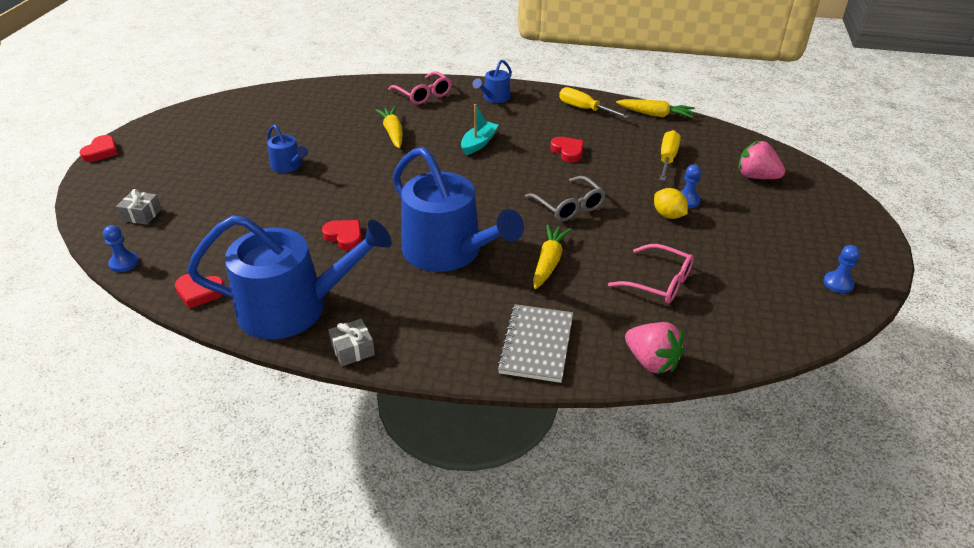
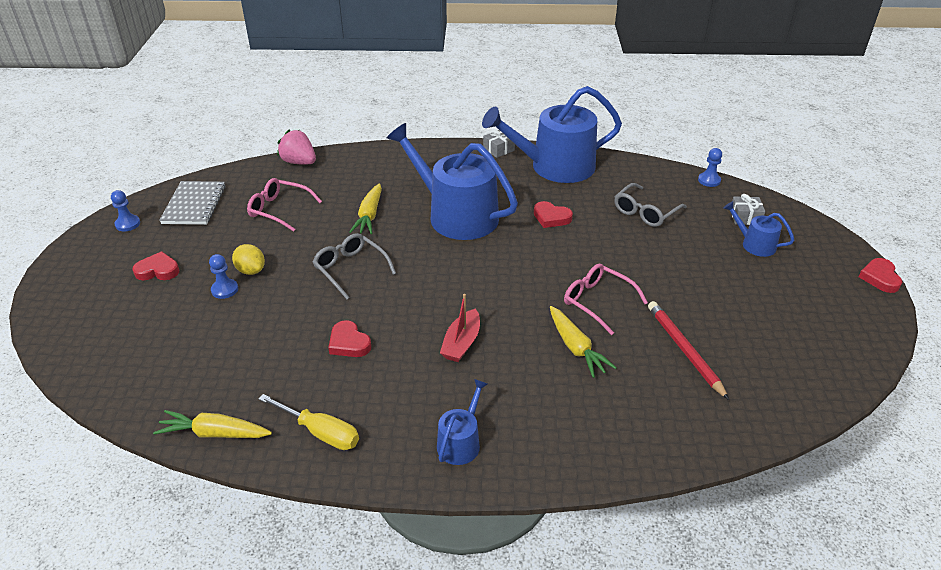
camera: 170 degrees right, 0 degrees up
(199, 292) = (630, 168): red heart -> red heart (158, 270)
(238, 232) = (645, 212): none -> grey glasses
(288, 166) = (661, 283): blue watering can -> blue watering can (754, 244)
(314, 124) = (684, 350): none -> red pencil
(423, 94) = (572, 435): pink glasses -> pink glasses (597, 302)
(478, 143) = (461, 343): turquoise boat -> red boat
(536, 345) = (376, 163): grey notebook -> grey notebook (194, 205)
(667, 159) = (226, 346): yellow screwdriver -> none
(756, 177) = (129, 331): pink strawberry -> none

